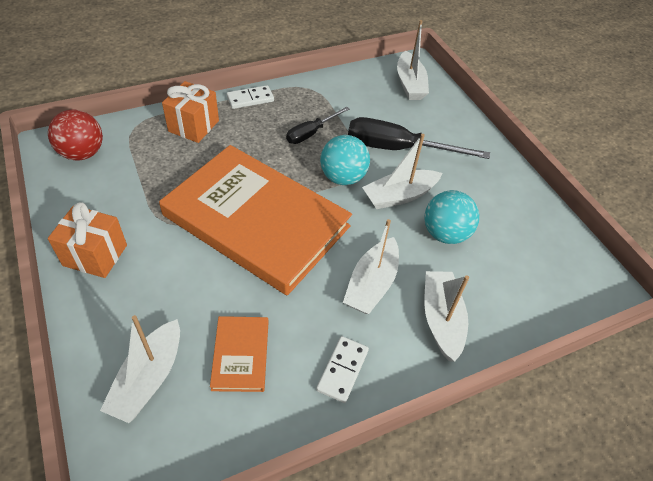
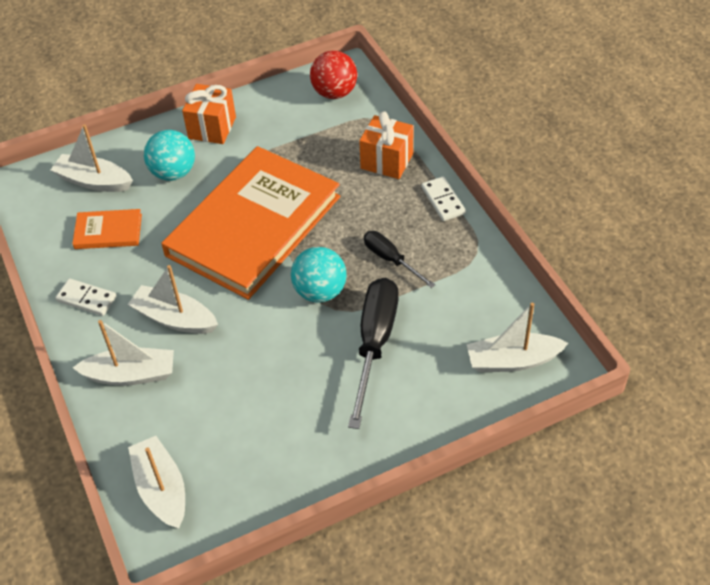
camera: 95 degrees right, 0 degrees up
(399, 196) = (295, 344): white boat -> white boat (162, 489)
(445, 234) = (240, 385): turquoise ball -> turquoise ball (173, 173)

